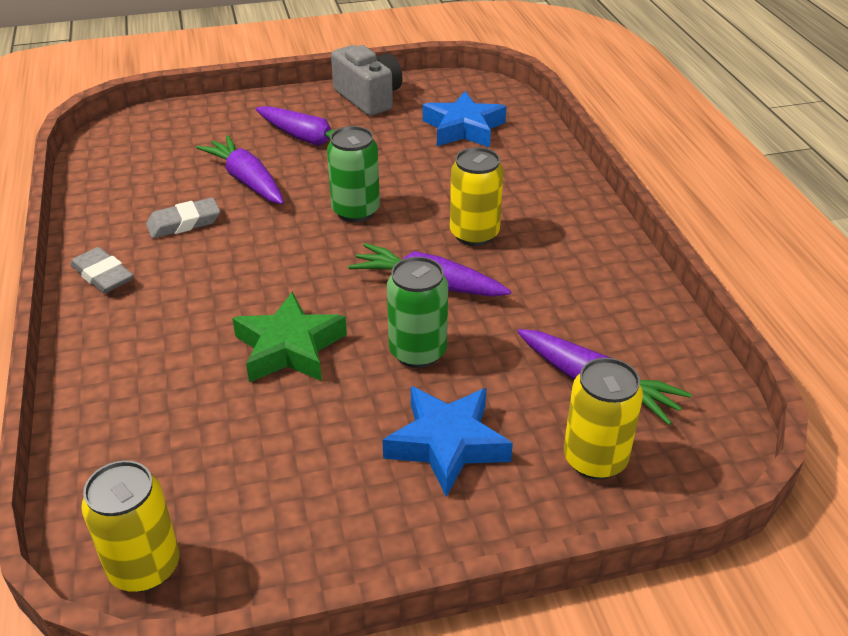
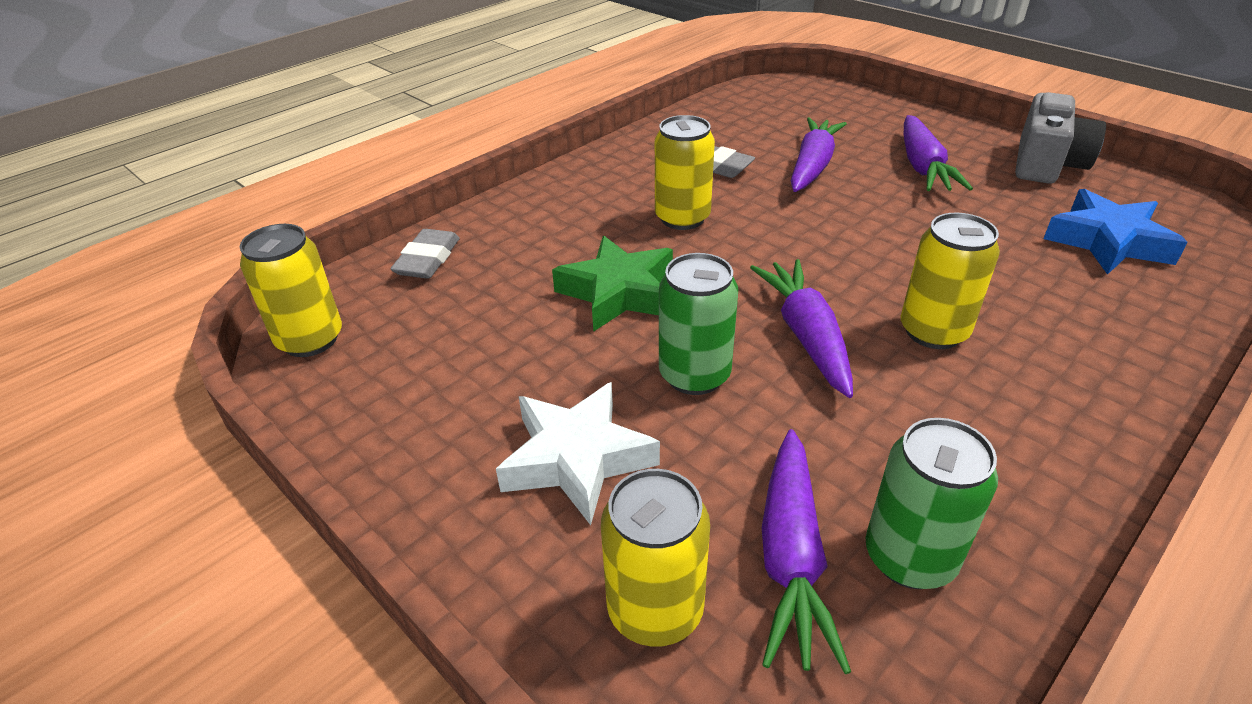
camera: 60 degrees right, 0 degrees up
(103, 275) = (609, 165): grey eraser -> grey eraser (428, 259)
(233, 273) = (682, 218): none -> yellow can
(355, 211) = (856, 239): green can -> green can (909, 557)
(447, 444) = (577, 458): blue star -> white star

